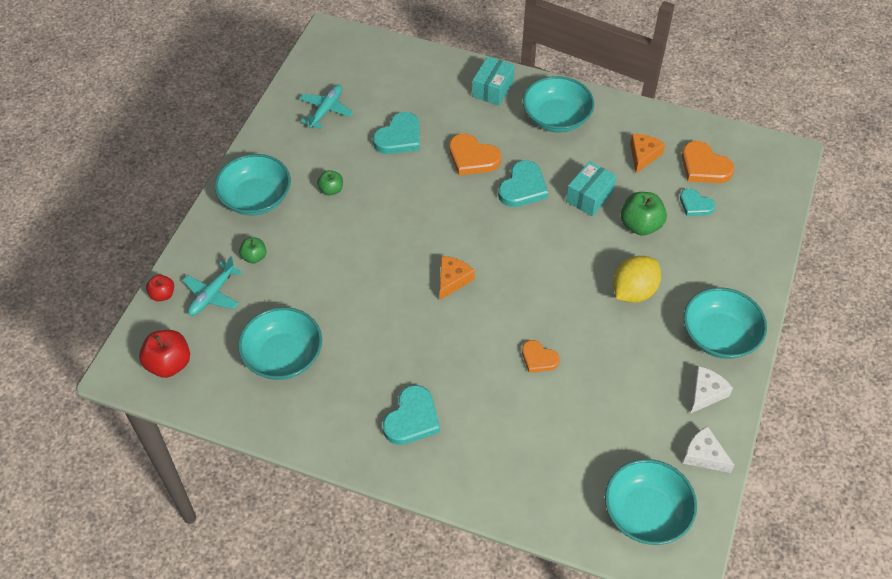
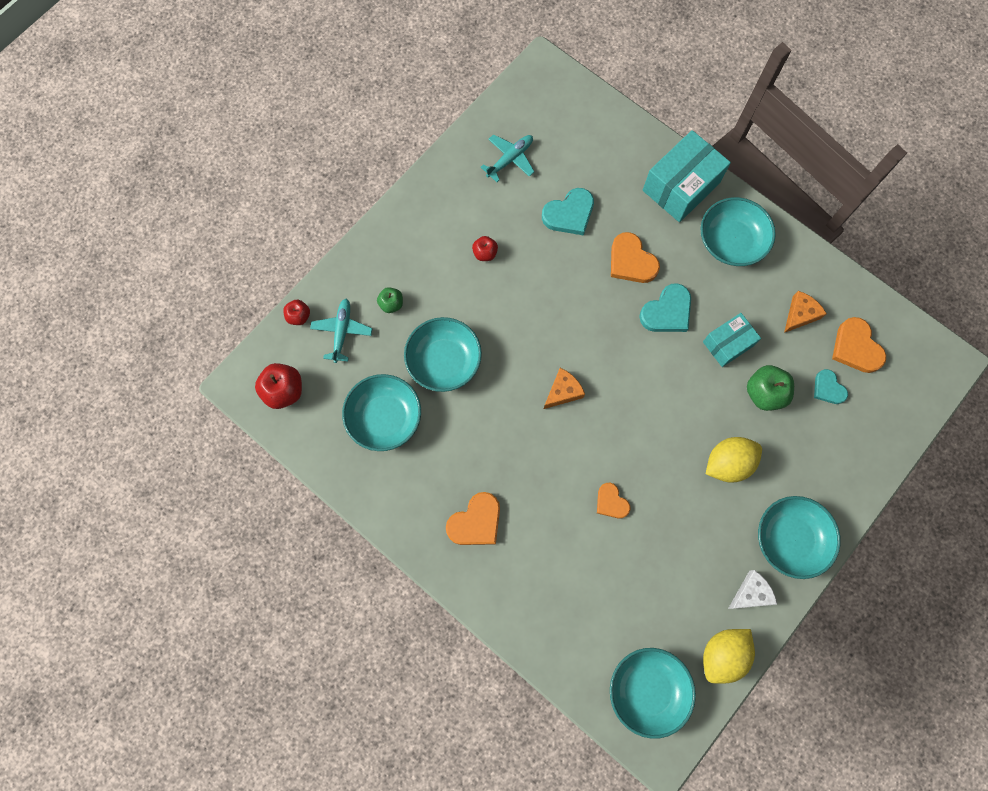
camera: 20 degrees right, 20 degrees up
(212, 294) = (342, 331): turquoise plane -> turquoise plane turned 135 degrees clockwise
(256, 198) = (413, 239): turquoise bowl -> turquoise bowl (444, 361)
(331, 190) = (485, 253): green apple -> red apple
(412, 419) = (476, 522): turquoise heart -> orange heart
(492, 89) = (681, 186): turquoise box -> turquoise box, size x1.63
(704, 455) = (722, 654): white cheese -> yellow lemon

